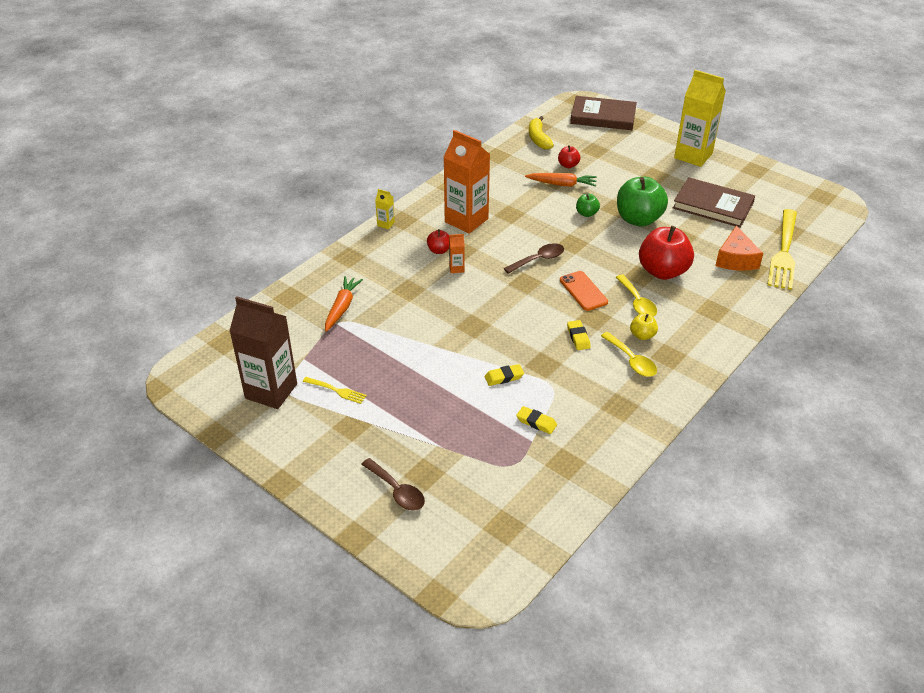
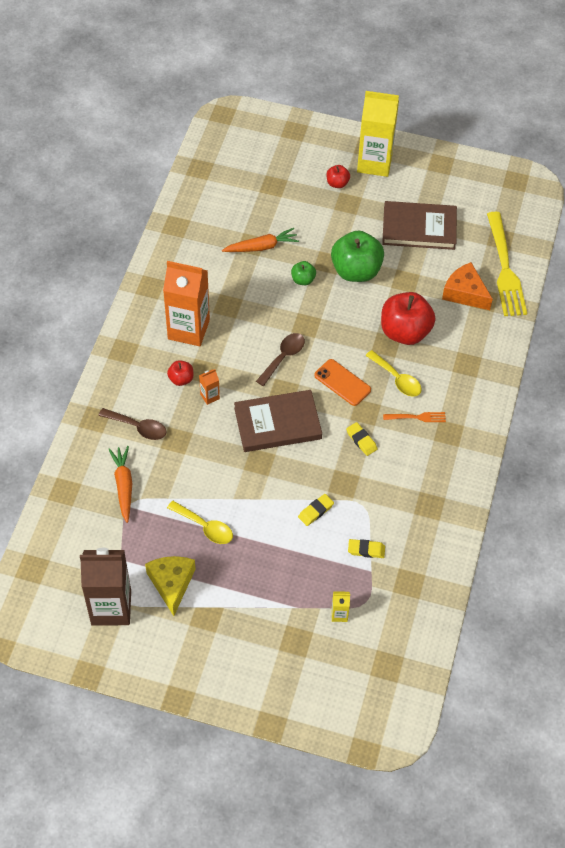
camera: 25 degrees left, 15 degrees up
(336, 390) = (172, 584): yellow fork -> yellow cheese
(386, 224) = (109, 362): yellow carton -> yellow carton (339, 614)
(397, 491) = (281, 667): brown spoon -> brown spoon (138, 427)
(538, 139) = (208, 187): yellow banana -> none
(568, 165) = (256, 217): red apple -> red apple (337, 183)
(603, 116) = (260, 132): brown book -> brown book (277, 423)
(631, 360) = (419, 450): yellow spoon -> yellow spoon (205, 527)
(642, 335) = (417, 417): yellow apple -> orange fork
(735, 259) = (465, 293): orange cheese -> orange cheese turned 150 degrees clockwise

